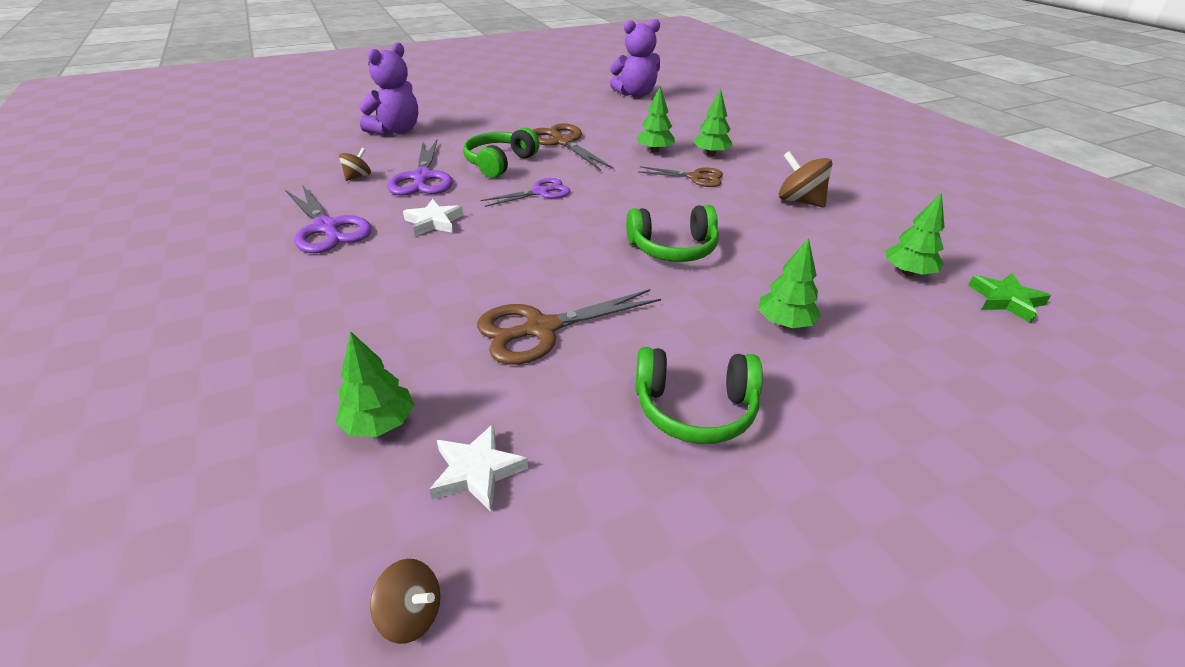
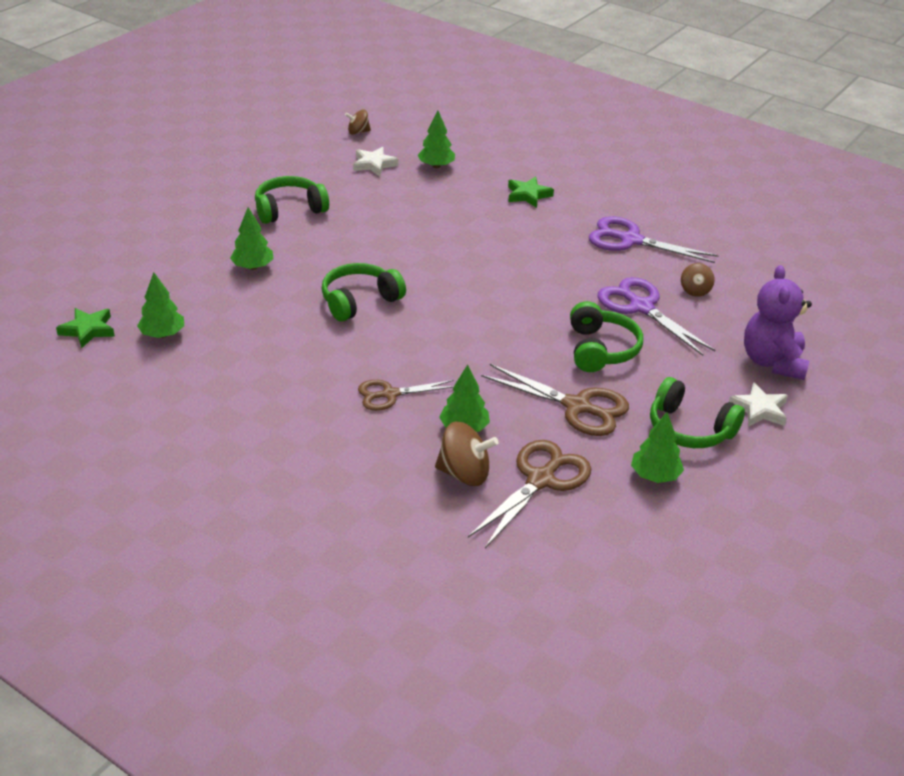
camera: 150 degrees right, 0 degrees up
(334, 316) = (528, 195): none -> green star
(434, 222) = (564, 268): white star -> white star (759, 409)
(508, 120) = (689, 429): none -> green headphones
(540, 192) = (519, 324): purple scissors -> none
(541, 329) = (403, 221): brown scissors -> brown scissors (540, 480)
(635, 94) = (601, 574): purple teddy bear -> none
(711, 154) = (395, 445): green tree -> green tree (655, 476)
(799, 201) = (269, 393): brown spinning top -> brown spinning top (464, 473)

